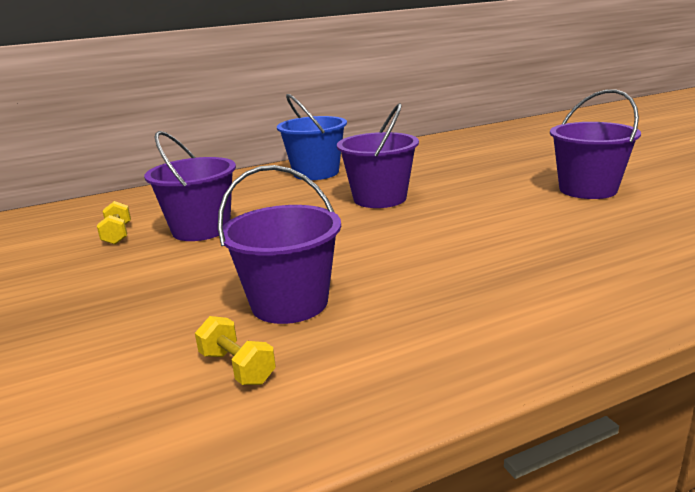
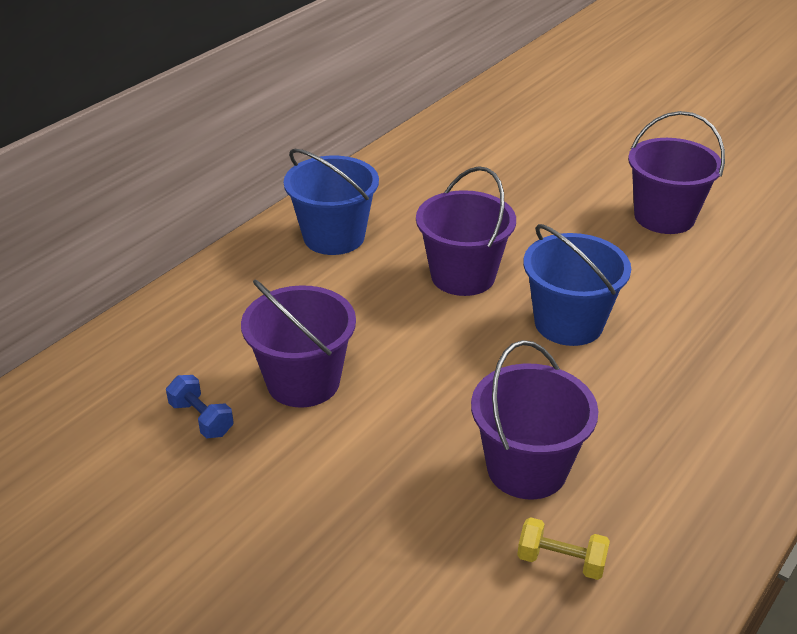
camera: 30 degrees left, 15 degrees up
(117, 235) = (201, 419): yellow dumbbell -> blue dumbbell
(432, 231) = (568, 323): none -> blue bucket

